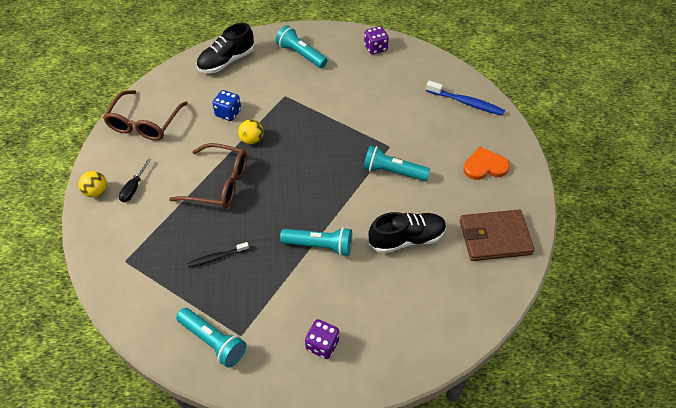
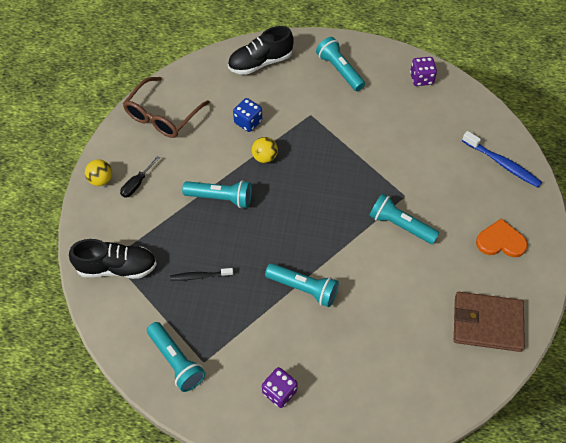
camera: 15 degrees right, 5 degrees up
(219, 183) = (220, 198): brown glasses -> turquoise flashlight
(406, 239) = (394, 302): black shoe -> black shoe (117, 267)

